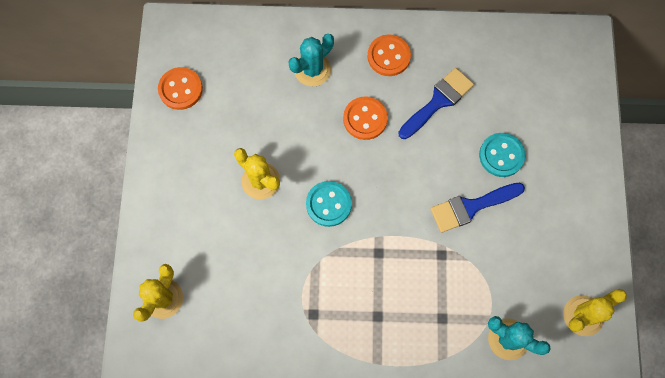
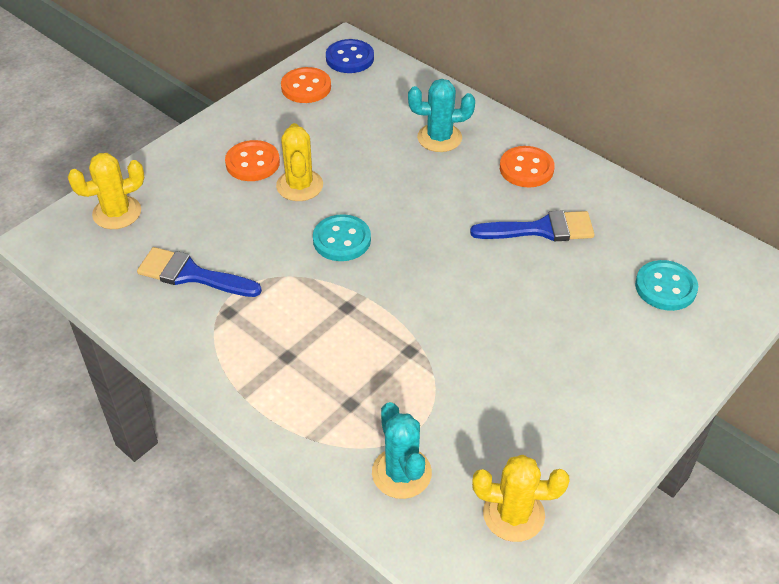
camera: 40 degrees right, 25 degrees down
(185, 38) = (350, 58): none -> blue button
(365, 119) = (450, 200): orange button -> orange button (252, 163)
(471, 207) = (485, 332): blue brush -> blue brush (191, 275)
(501, 155) = (565, 311): turquoise button -> turquoise button (665, 287)

